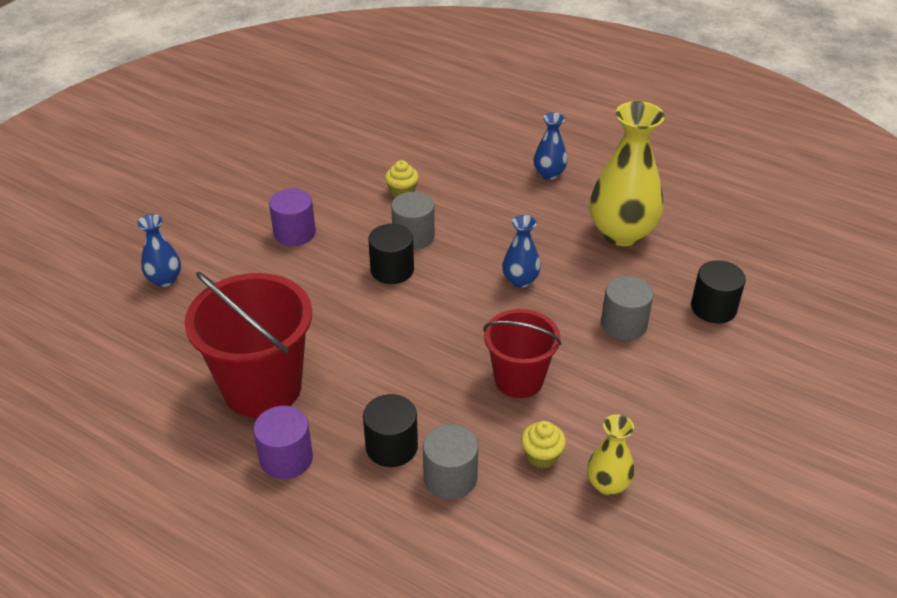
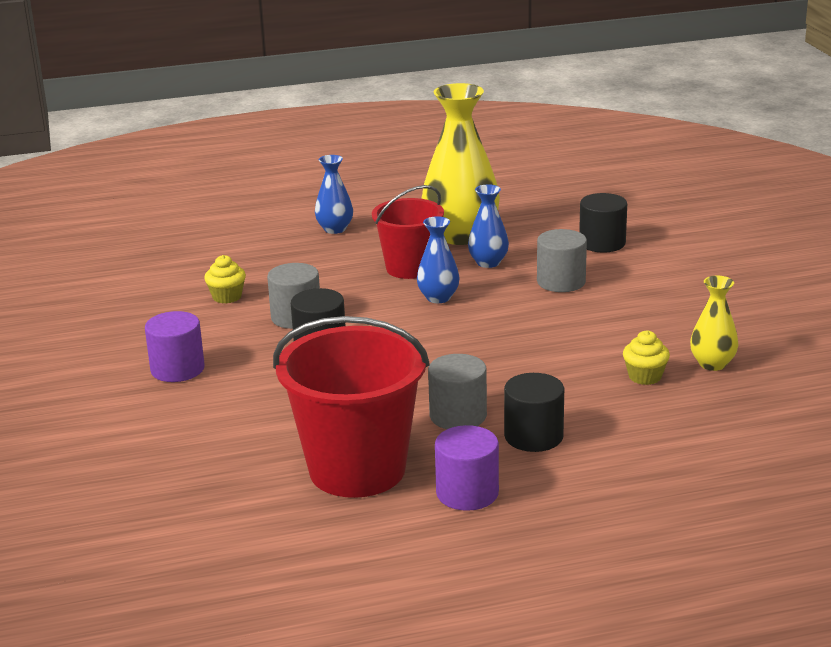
camera: 45 degrees left, 15 degrees down
(165, 279) = (107, 464): blue vase -> blue vase (488, 263)
(450, 478) = (608, 425): grey cylinder -> grey cylinder (458, 416)
(519, 379) = (549, 349): red bucket -> red bucket (409, 268)

